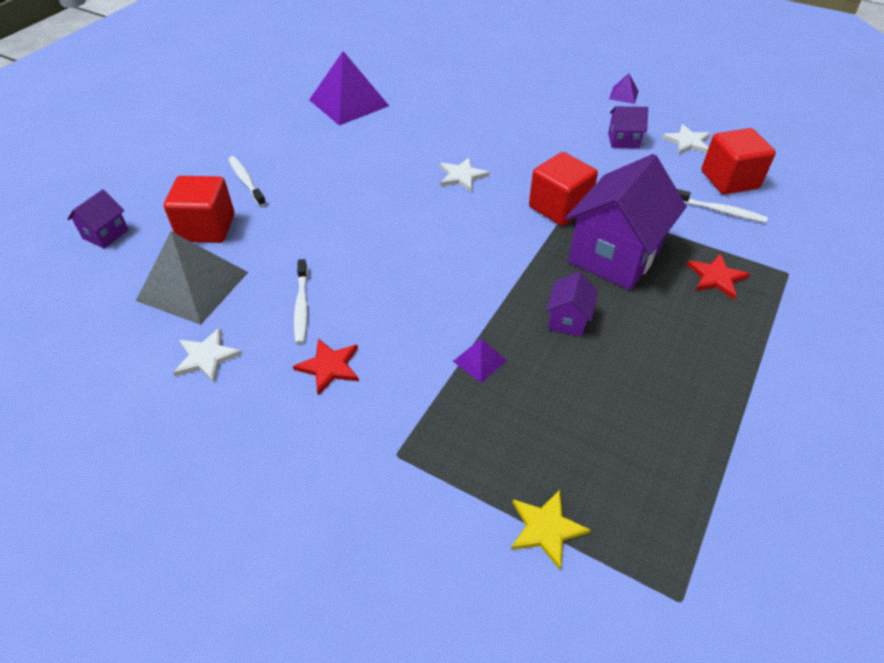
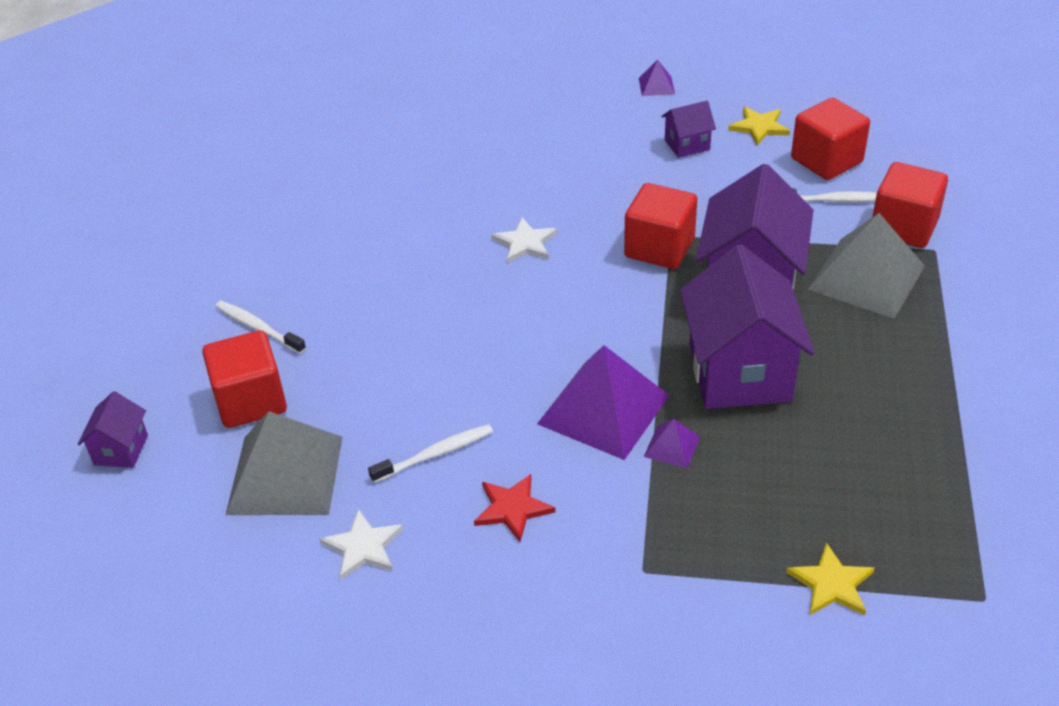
camera: 20 degrees left, 5 degrees down
(301, 306) = (435, 454): white toothbrush -> white toothbrush turned 90 degrees counterclockwise
(349, 103) = (321, 187): purple pyramid -> purple pyramid (603, 409)
(568, 320) = (739, 372): purple house -> purple house, size x2.16
(687, 142) = (759, 127): white star -> yellow star
(716, 277) = (866, 277): red star -> grey pyramid
(769, 247) = (904, 227): none -> red cube

